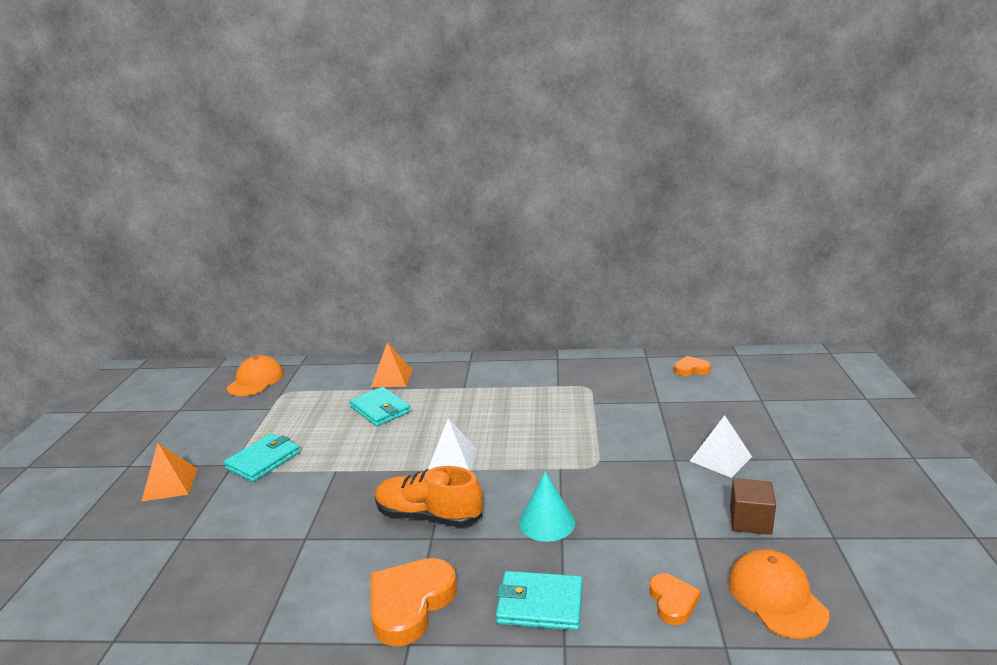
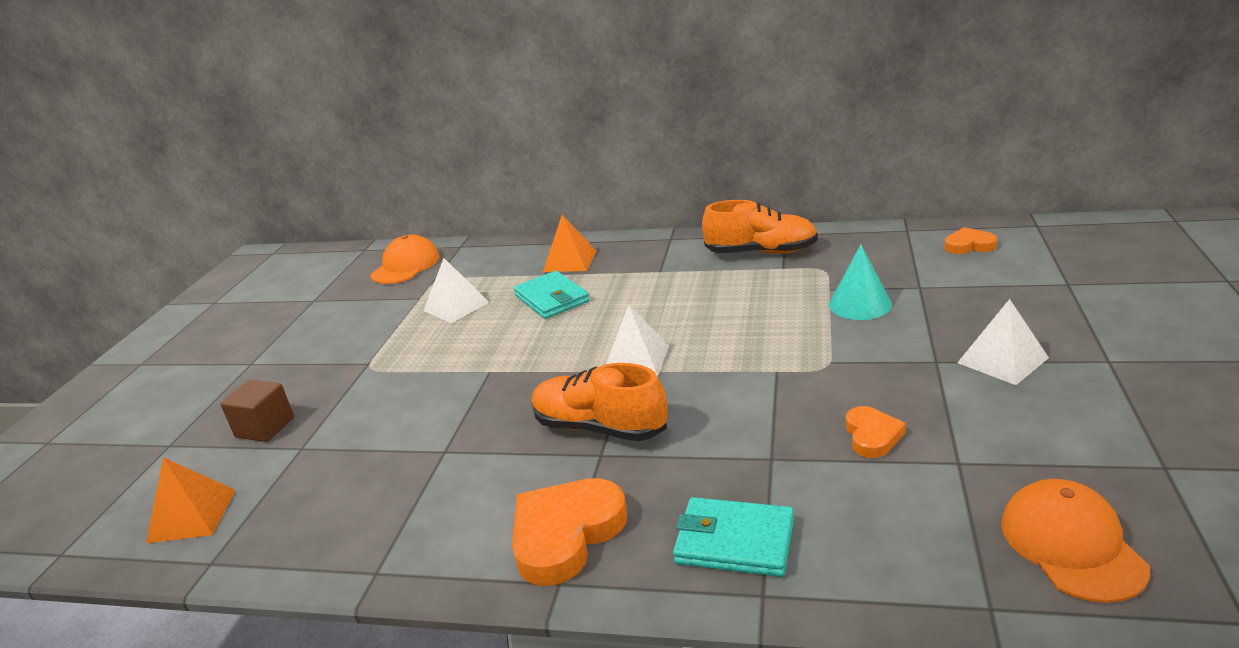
camera: 10 degrees right, 5 degrees up
(170, 484) = (294, 385): orange pyramid -> orange pyramid (192, 515)
(263, 460) = (405, 358): turquoise wallet -> none
(302, 416) = (456, 306): none -> white pyramid
(540, 373) = (761, 252): none -> orange shoe
(547, 522) = (753, 438): turquoise cone -> turquoise cone (860, 304)
(673, 601) = (919, 545): orange heart -> orange heart (872, 436)
(750, 521) = (1040, 442): brown cube -> brown cube (265, 427)

